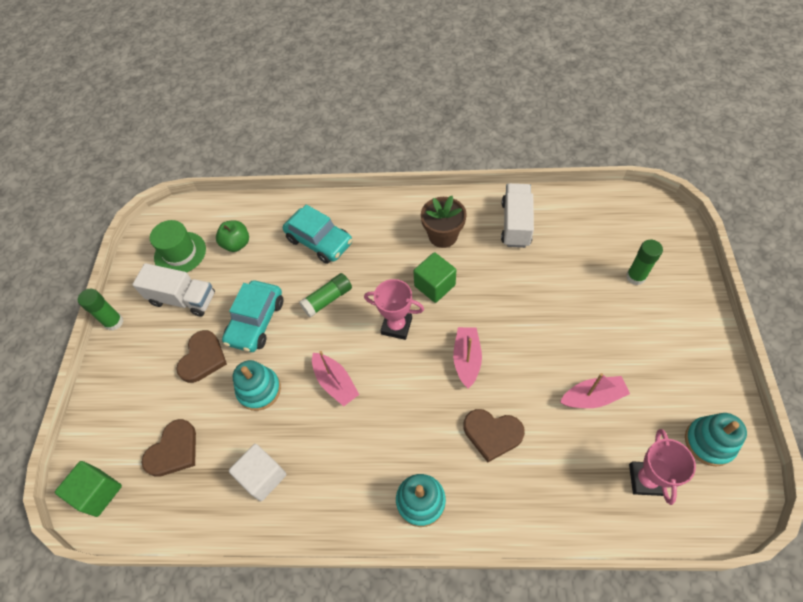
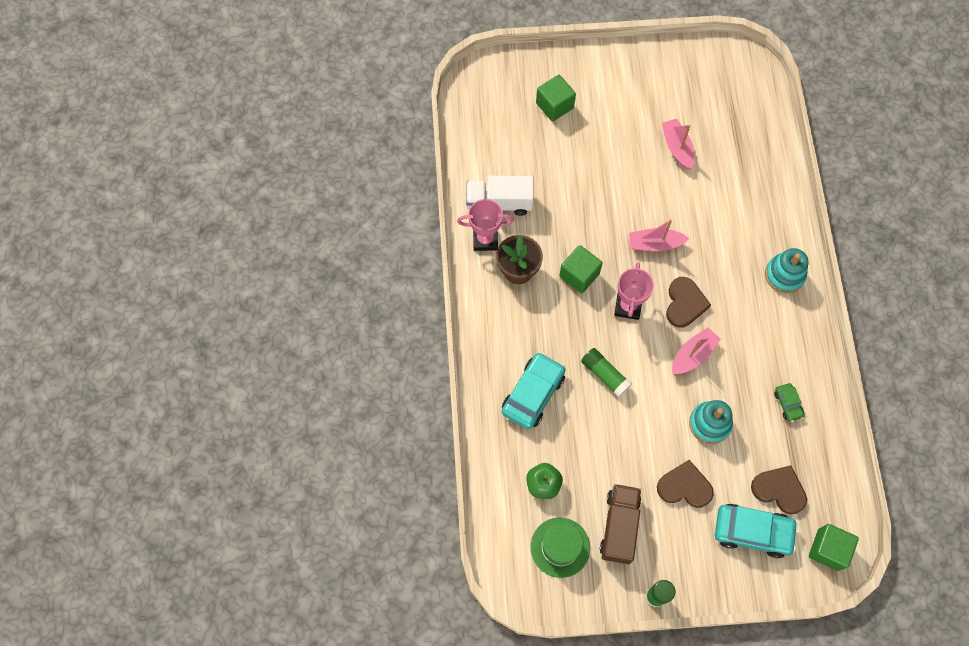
camera: 100 degrees left, 10 degrees up
(183, 299) = (619, 527): white truck -> brown truck
(256, 321) = (637, 442): turquoise car -> turquoise car (752, 532)
(263, 476) = (788, 404): white cube -> green car
(492, 434) = (720, 223): brown heart -> brown heart (684, 303)
(635, 277) = (554, 105): green glue stick -> green cube
(646, 479) = (739, 117): pink trophy -> pink trophy (485, 239)
(709, 442) = (703, 72): turquoise stacking toy -> none

